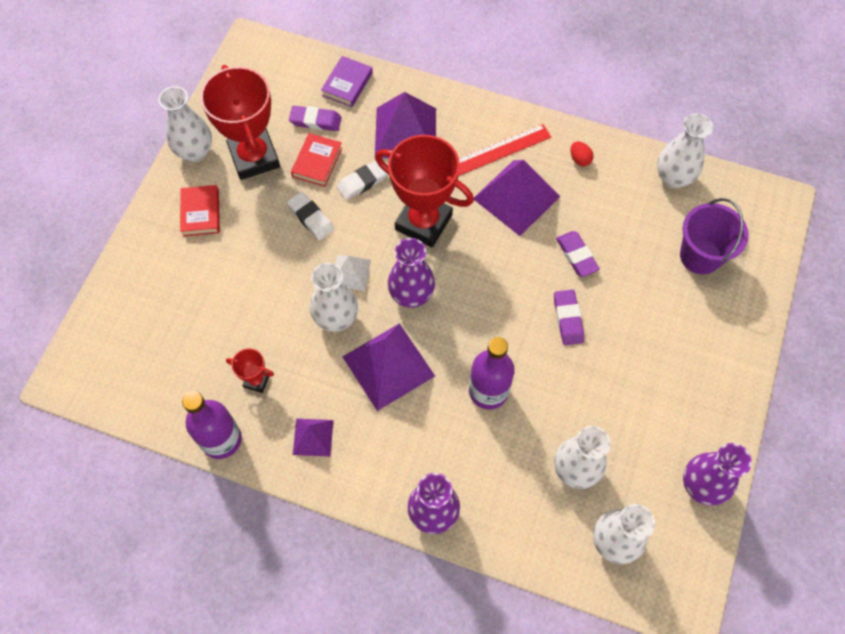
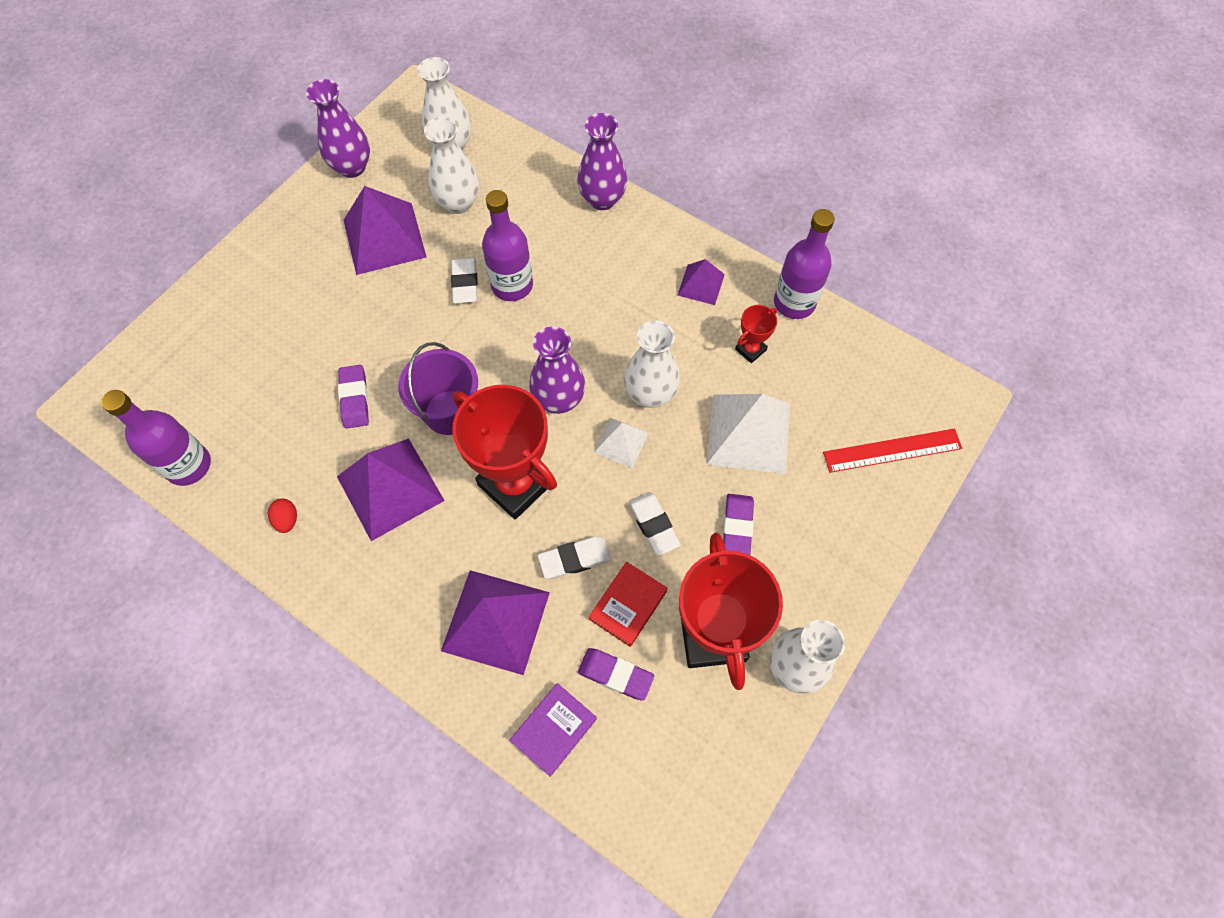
camera: 165 degrees left, 0 degrees up
(201, 213) = (794, 568): red book -> none
(248, 305) = (749, 433): none -> white pyramid
(256, 381) = (750, 349): red trophy -> red trophy turned 75 degrees counterclockwise
(388, 366) = (607, 332): purple pyramid -> purple pyramid (384, 238)
(500, 150) = (381, 560): red ruler -> red ruler (892, 450)
(532, 382) = (465, 283): none -> white eraser
(567, 319) = (399, 334): purple eraser -> purple eraser (737, 526)
(673, 178) = (188, 465): white vase -> purple bottle
(700, 256) = (219, 365): purple bucket -> purple bucket (449, 412)

